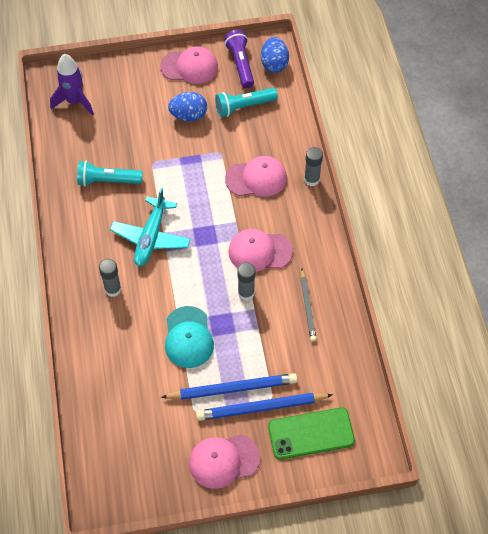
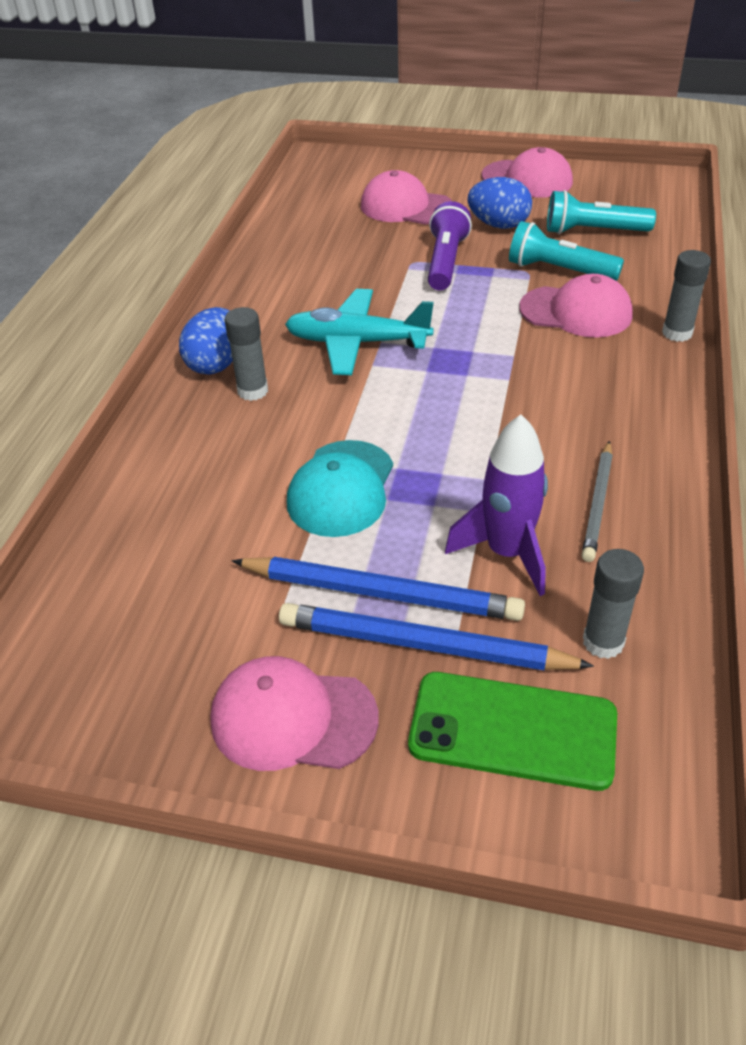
camera: 25 degrees right, 15 degrees down
(74, 101) = (337, 183): purple rocket -> purple rocket (507, 553)
(107, 181) = (330, 267): turquoise flashlight -> turquoise flashlight (559, 270)
(151, 237) = (357, 343): turquoise plane -> turquoise plane turned 60 degrees clockwise
(240, 64) = (609, 189): purple flashlight -> purple flashlight (445, 261)
(246, 293) = (484, 453): grey glue stick -> grey glue stick (603, 642)
(259, 251) = (538, 403): pink cap -> pink cap (406, 207)
(274, 64) = (664, 198): blue egg -> blue egg (215, 364)

